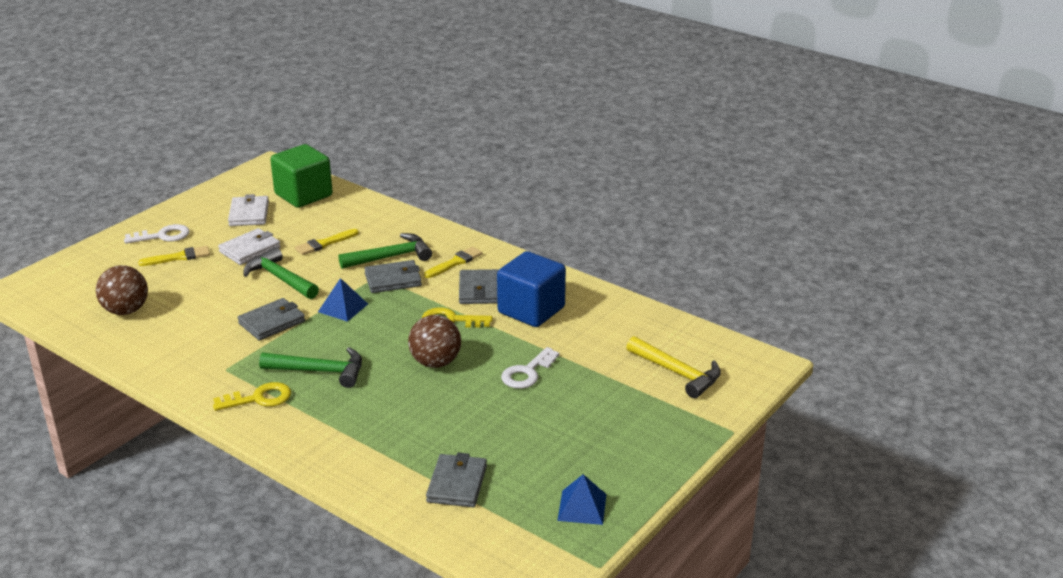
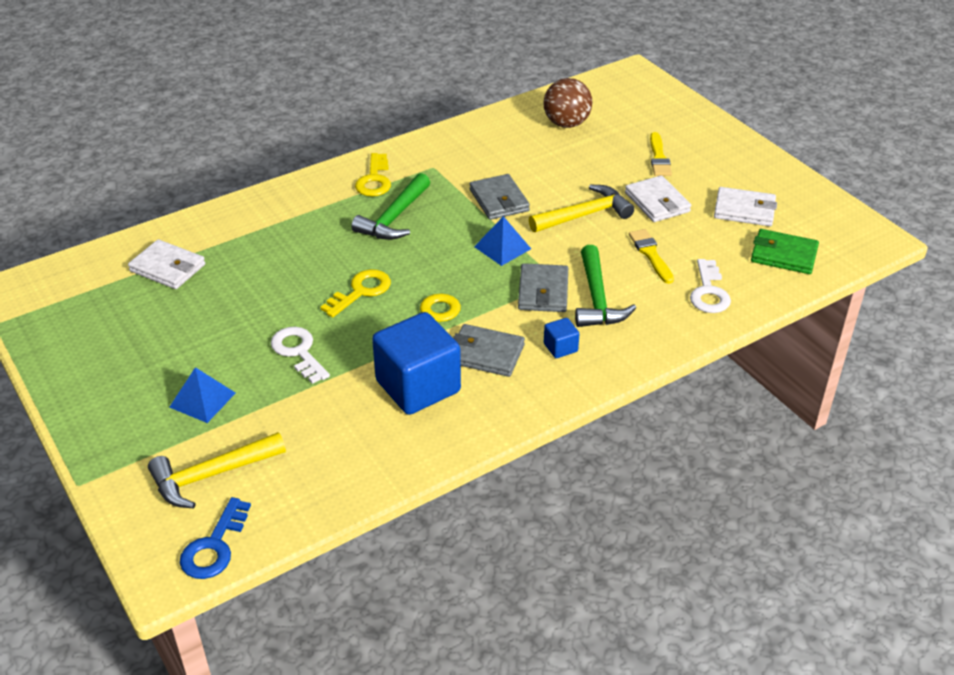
camera: 110 degrees right, 10 degrees up
(162, 236) = (710, 152): white key -> white key (709, 292)
(280, 278) = (584, 215): green hammer -> yellow hammer
(303, 195) = (783, 255): green cube -> green wallet
(435, 362) = (361, 291): brown ball -> yellow key
(455, 262) = (560, 347): yellow brush -> blue cube
(457, 484) = (167, 268): grey wallet -> white wallet
(582, 507) = (72, 334): blue pyramid -> blue pyramid (202, 400)
(732, 352) = (214, 546): none -> blue key

